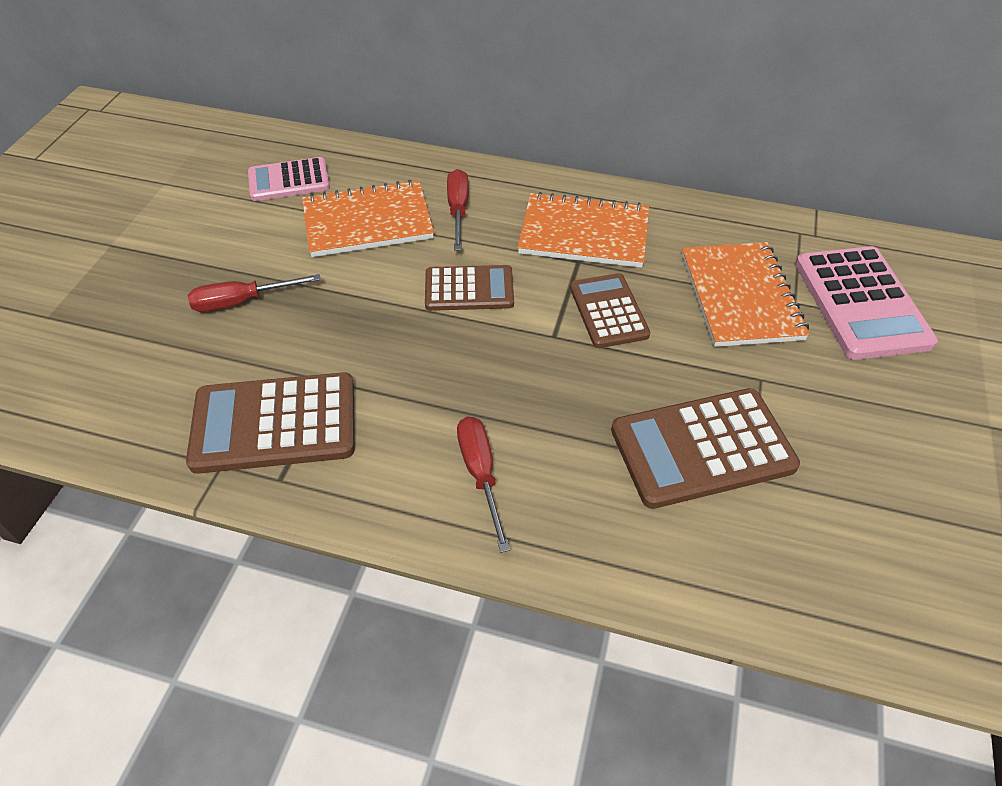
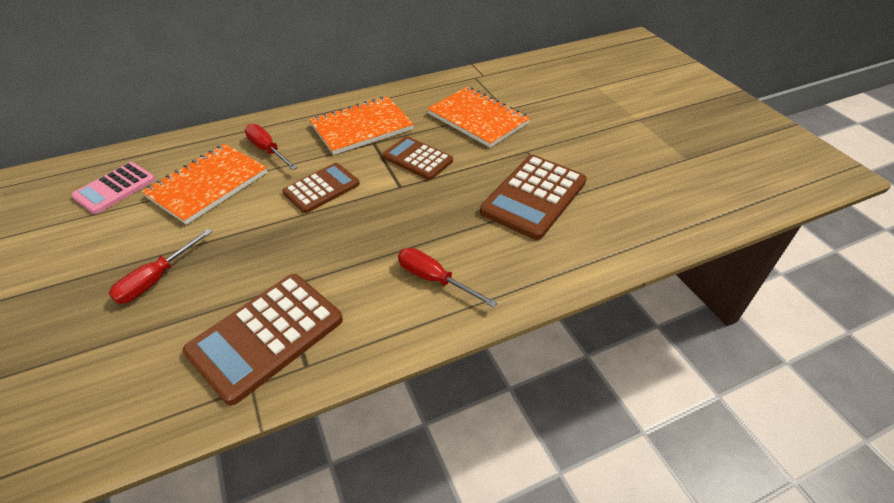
camera: 40 degrees left, 5 degrees down
(861, 303) = (535, 95): pink calculator -> none

